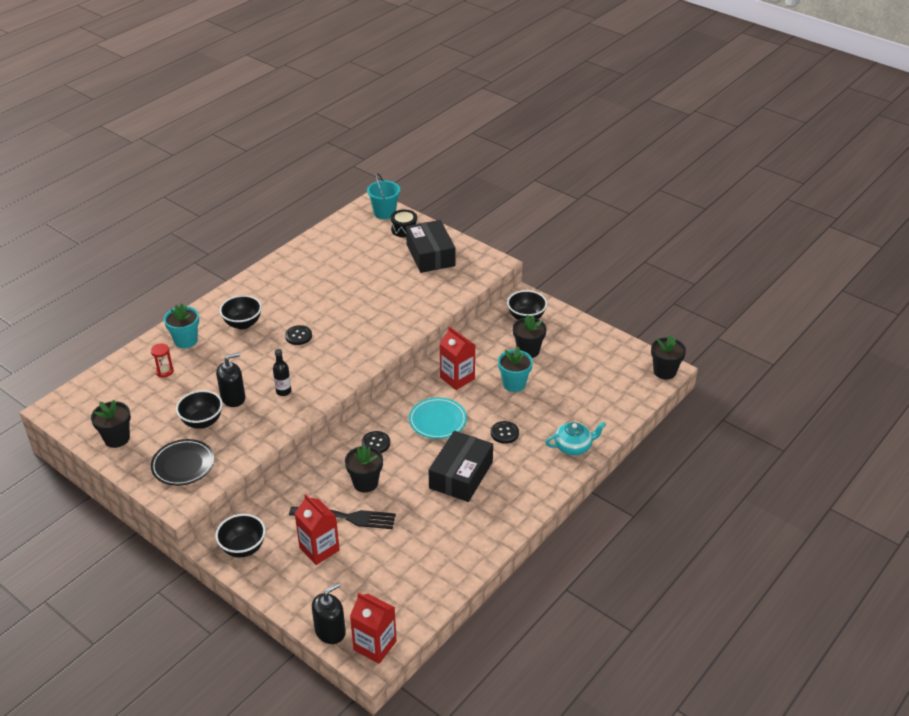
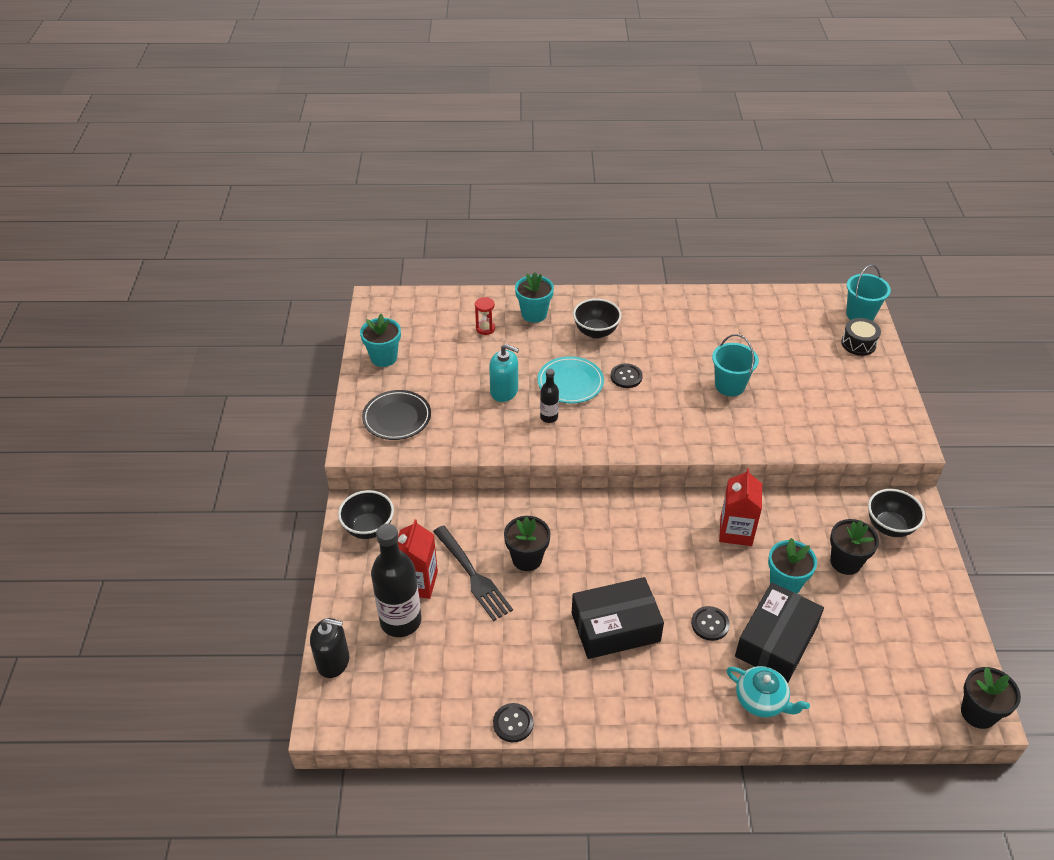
camera: 50 degrees right, 5 degrees up
(117, 438) = (384, 358): black flower pot -> turquoise flower pot
(202, 422) = (456, 393): black bowl -> none
(233, 398) = (504, 391): black soap dispenser -> turquoise soap dispenser
(339, 576) = (400, 621): none -> black bottle
(365, 299) = (730, 385): none -> turquoise bucket
(375, 645) = (346, 709): red carton -> none
(376, 443) = (582, 530): black button -> black button (513, 723)
(430, 255) = (851, 387): black box -> black box (776, 641)
(437, 421) = (663, 557): turquoise plate -> turquoise plate (570, 383)

